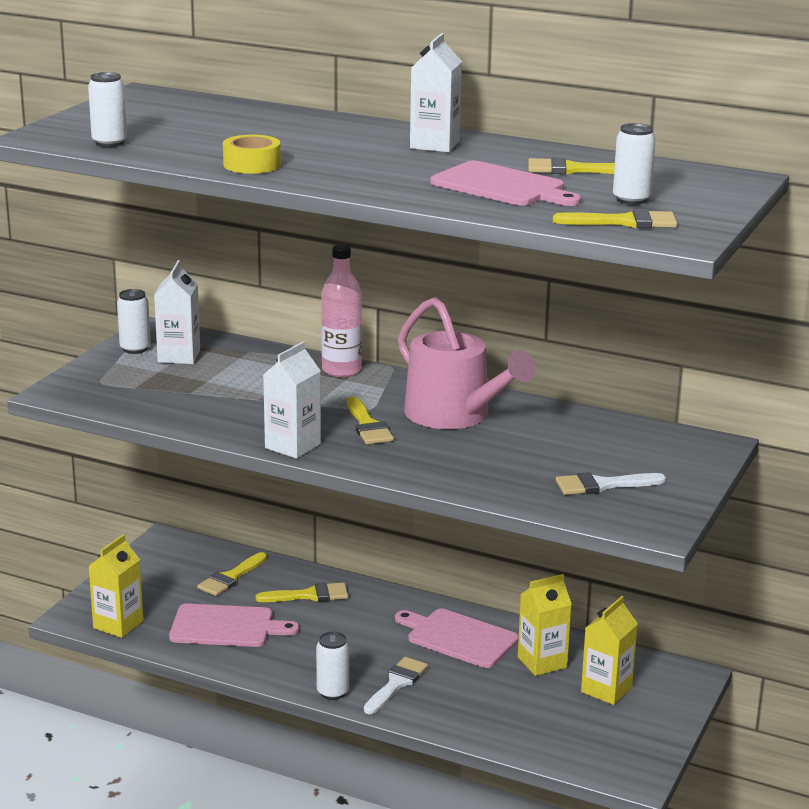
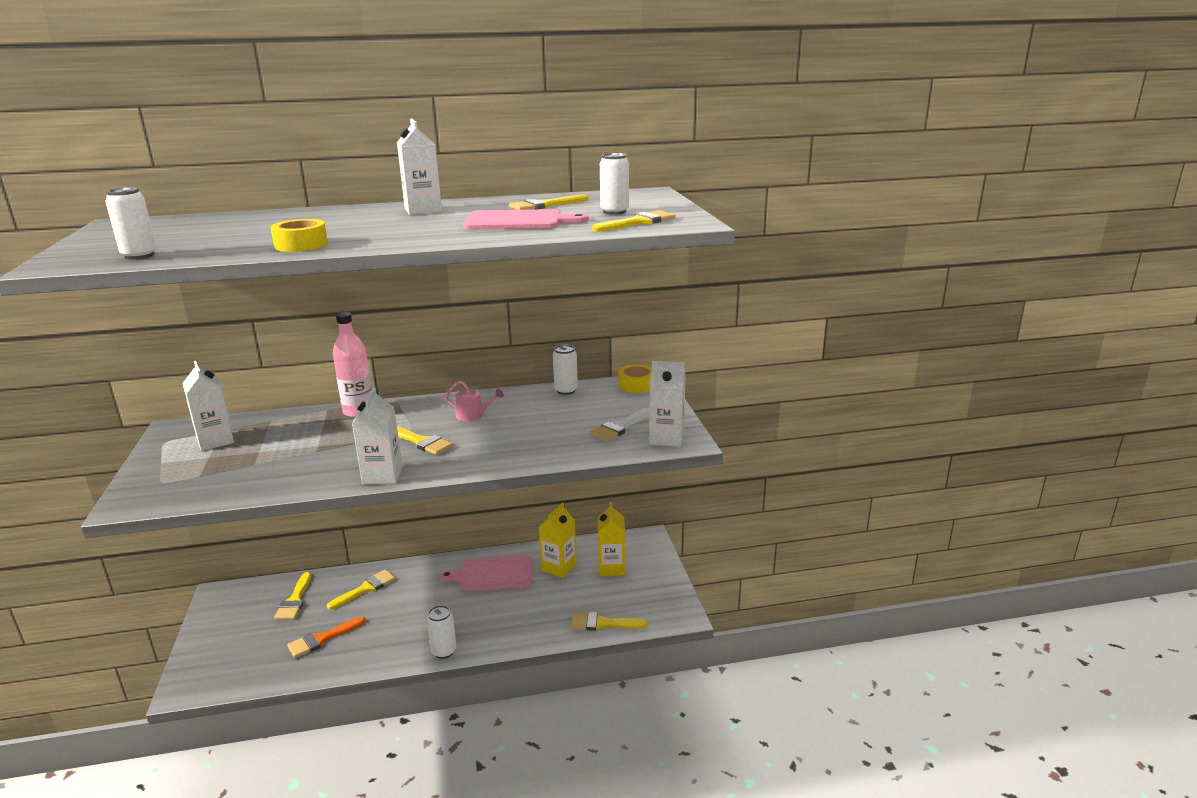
camera: 35 degrees left, 0 degrees up
(118, 625) = (230, 677): yellow carton -> none
(135, 349) = (169, 447): white can -> white can (566, 390)
(226, 627) = (322, 639): pink cutting board -> orange brush
(396, 684) = (482, 624): white brush -> none
(454, 415) = (473, 415): pink watering can -> pink watering can, size x0.42
(531, 743) = (602, 623): none -> yellow brush
(639, 517) = (666, 438): none -> white carton
(692, 443) = (637, 385): none -> yellow tape

